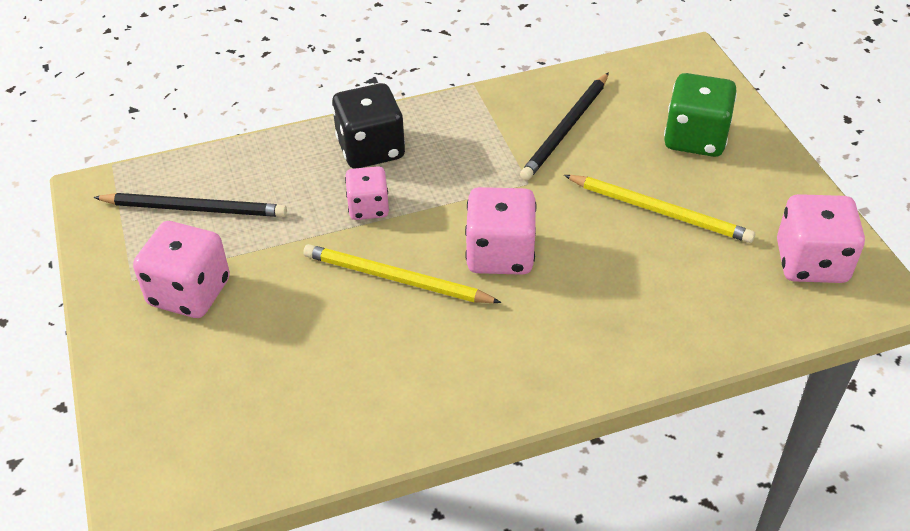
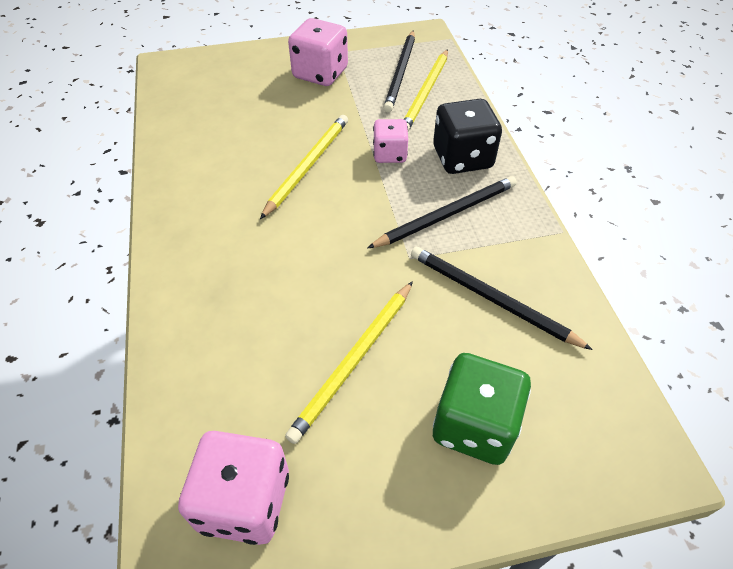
camera: 95 degrees right, 5 degrees up
(243, 183) = (425, 93): none -> yellow pencil
(463, 159) = (447, 214): none -> black pencil
(500, 254) = (320, 228): pink dice -> none

